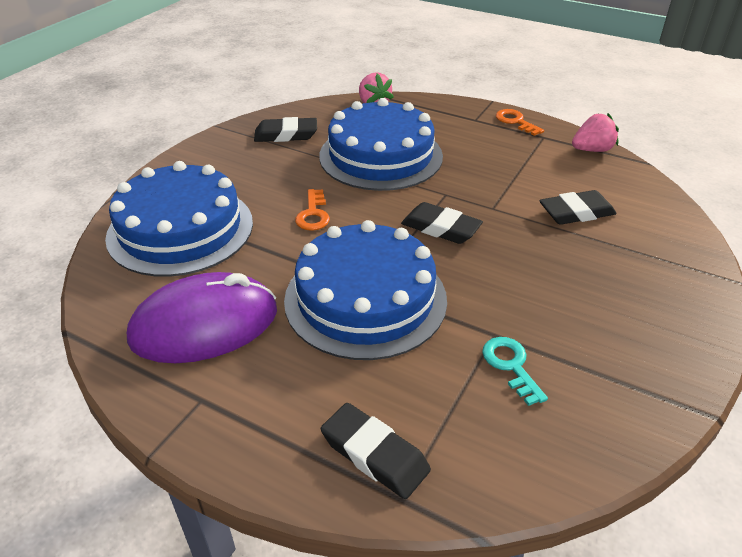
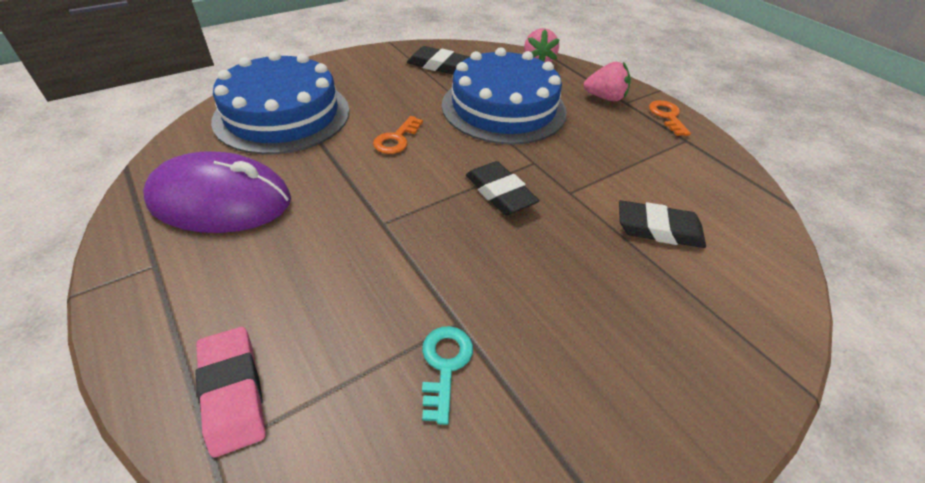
camera: 25 degrees right, 5 degrees up
(365, 299) = (369, 233): blue cake -> none
(374, 454) = (233, 392): black eraser -> pink eraser
(592, 150) = (732, 170): pink strawberry -> pink strawberry (605, 98)

